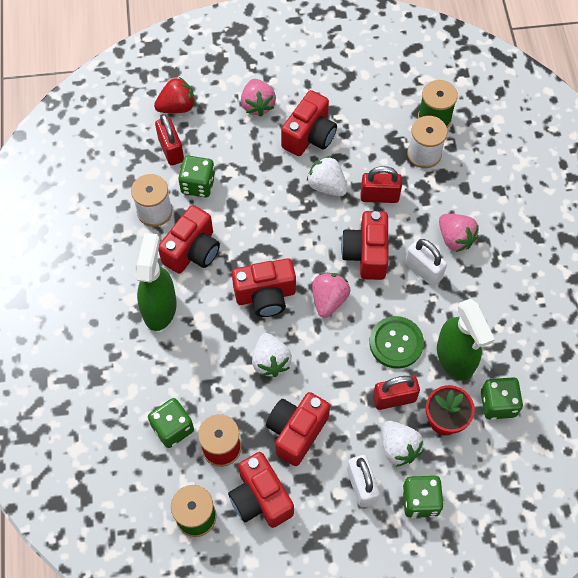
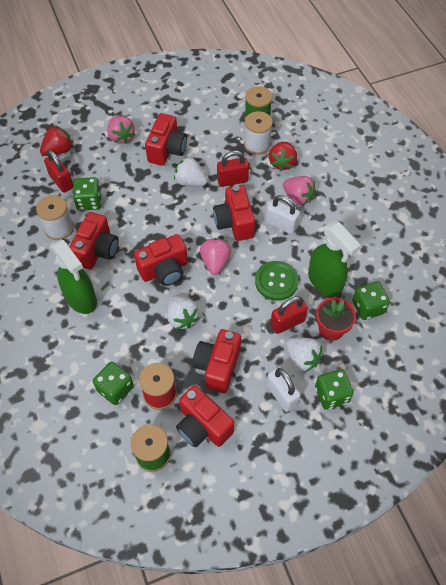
camera: 15 degrees left, 5 degrees down
(160, 308) = (81, 299): green spray bottle -> green spray bottle turned 150 degrees clockwise
(449, 186) = (282, 163): none -> red strawberry

